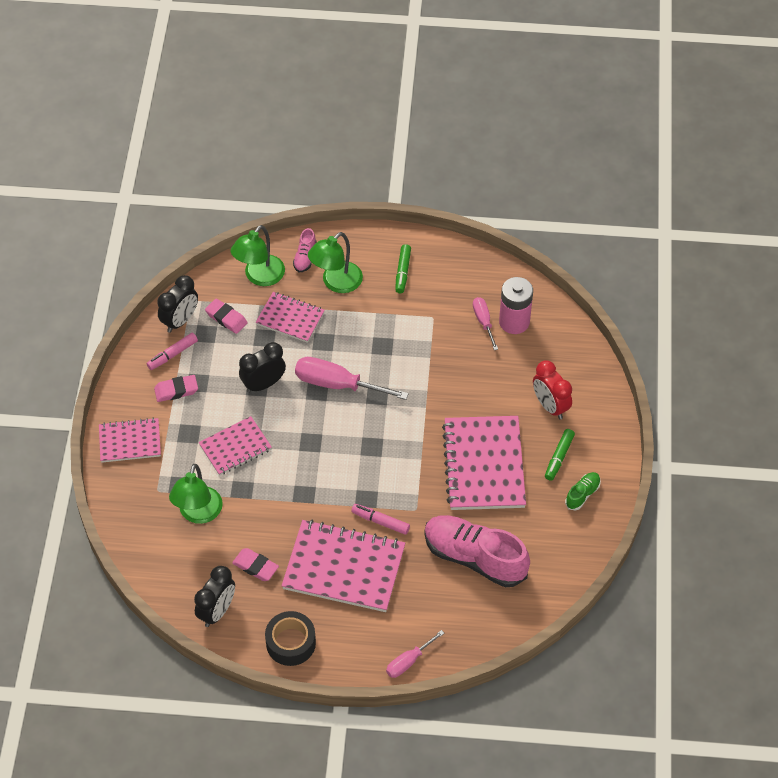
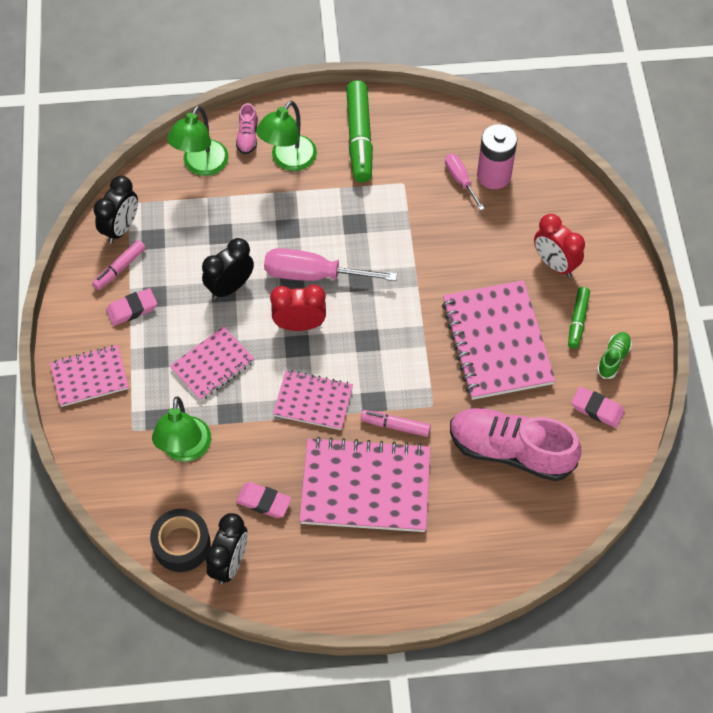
camera: 10 degrees left, 5 degrees up
(226, 318) = (173, 218): pink eraser -> pink eraser (597, 409)
(290, 318) = (245, 207): pink notebook -> pink notebook (313, 401)
(291, 643) = (323, 587): black tape -> black tape (182, 544)
(316, 425) = (299, 325): none -> red clock
(402, 272) = (359, 137): green marker -> green marker, size x1.83
(408, 661) = (463, 586): pink screwdriver -> none

